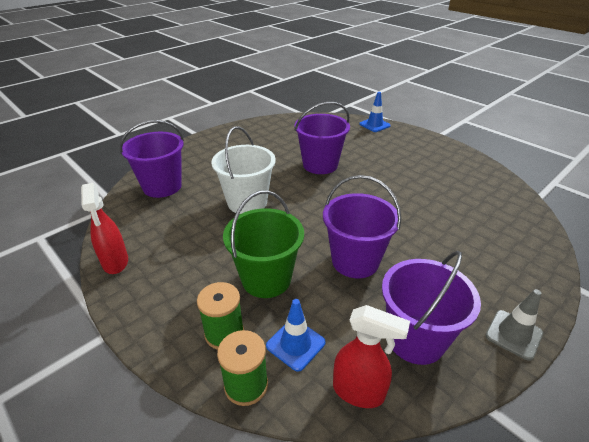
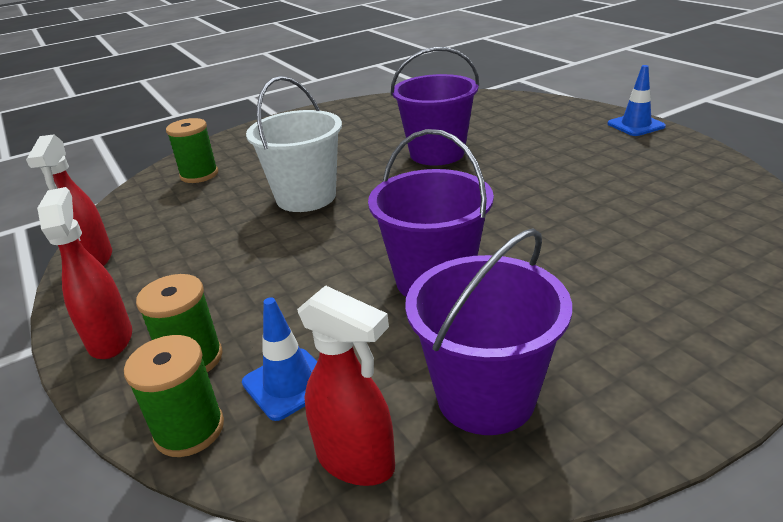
camera: 15 degrees right, 5 degrees down
(159, 324) = (110, 339): none -> red spray bottle
(162, 186) = (199, 175): purple bucket -> green spool
(266, 279) = (286, 294): green bucket -> none
(374, 125) = (547, 104): blue traffic cone -> blue traffic cone (635, 125)
(513, 334) = (669, 408): grey traffic cone -> none

